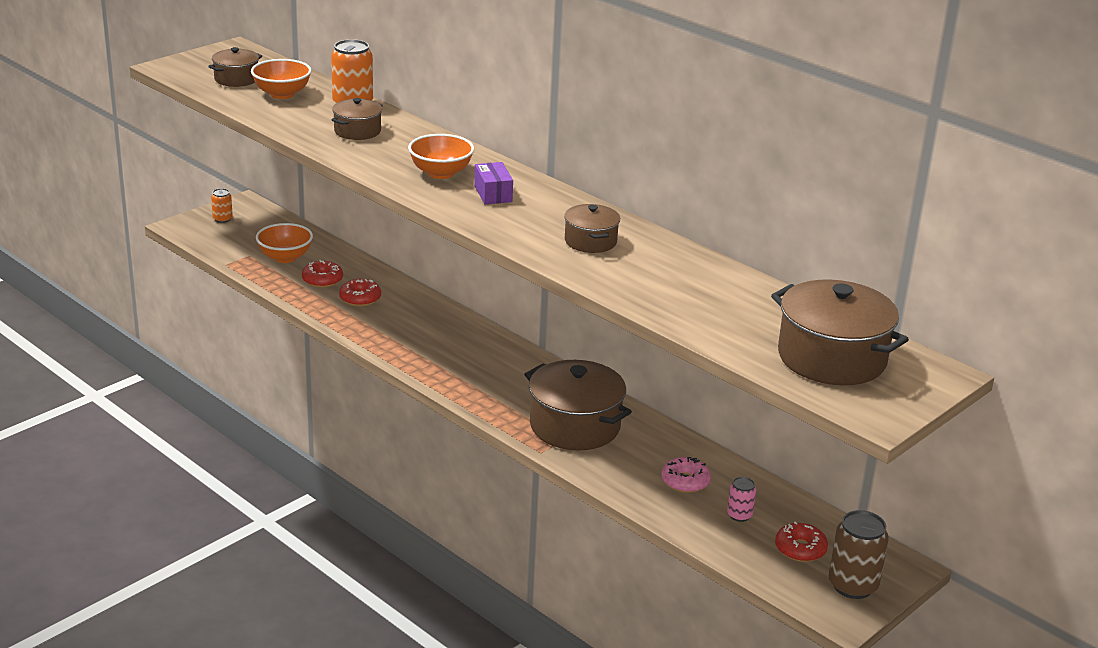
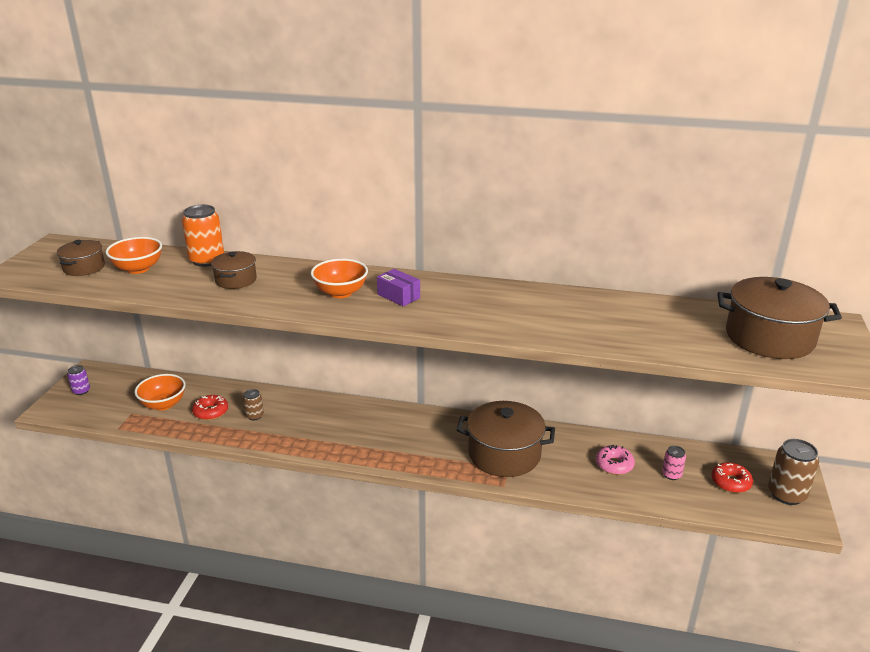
camera: 30 degrees left, 0 degrees up
(222, 219) = (81, 391): orange can -> purple can
(360, 298) = (254, 416): red donut -> brown can
(590, 241) = (511, 309): brown pot -> none

